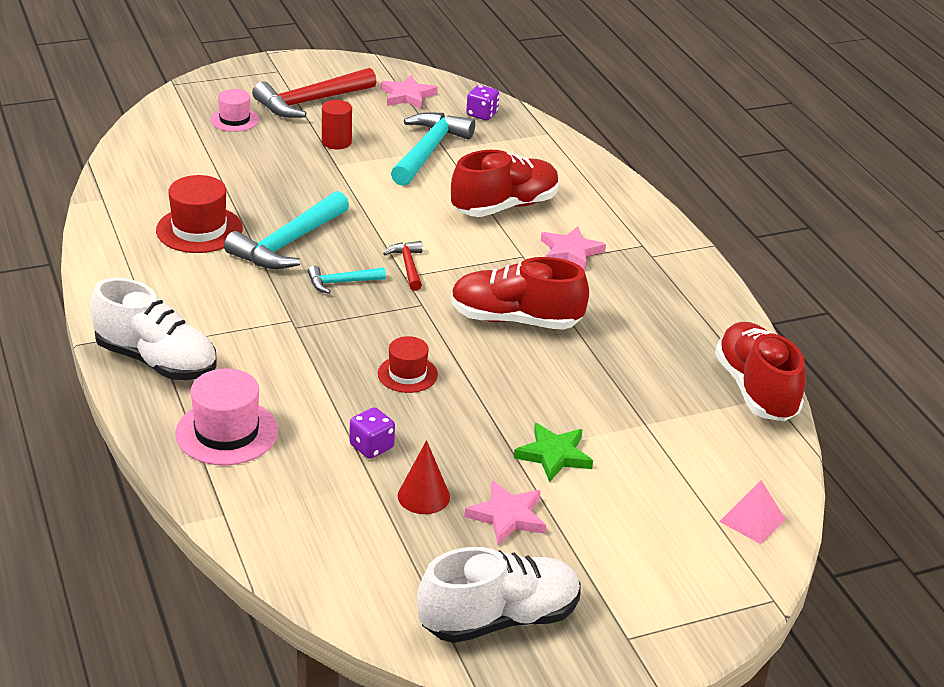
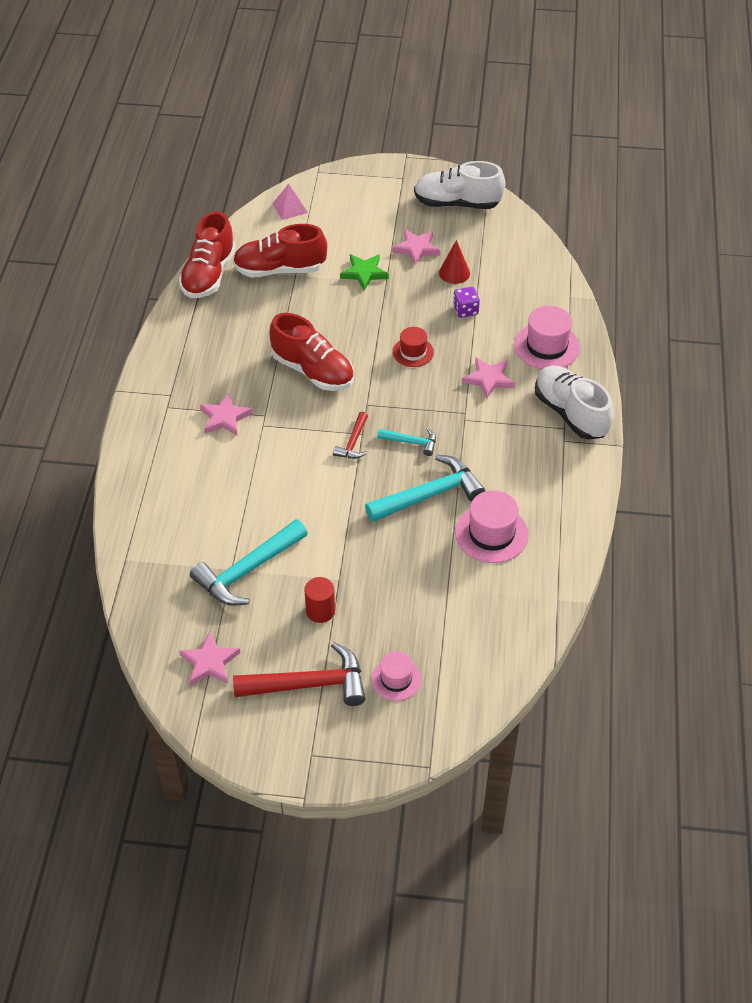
camera: 150 degrees left, 15 degrees up
(199, 229) = (491, 533): red hat -> pink hat
(286, 370) = (488, 379): none -> pink star
(482, 114) = (162, 607): purple dice -> none
(505, 206) = (235, 480): red shoe -> red shoe (280, 269)

